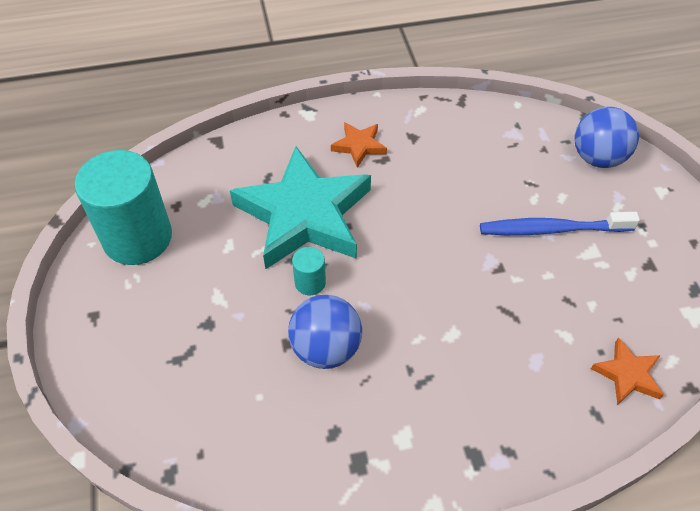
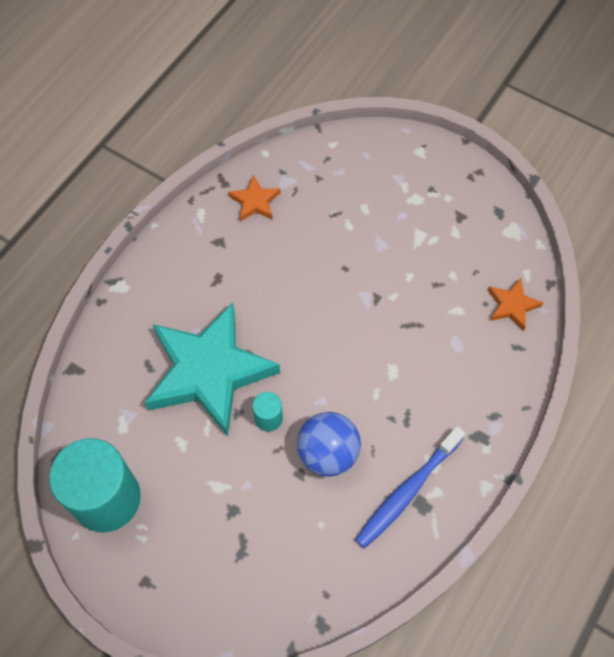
camera: 45 degrees left, 10 degrees up
(359, 146) = (188, 282): orange star -> orange star (255, 202)
(552, 229) = (381, 239): blue toothbrush -> blue toothbrush (407, 491)
(597, 158) = (359, 157): blue ball -> none

